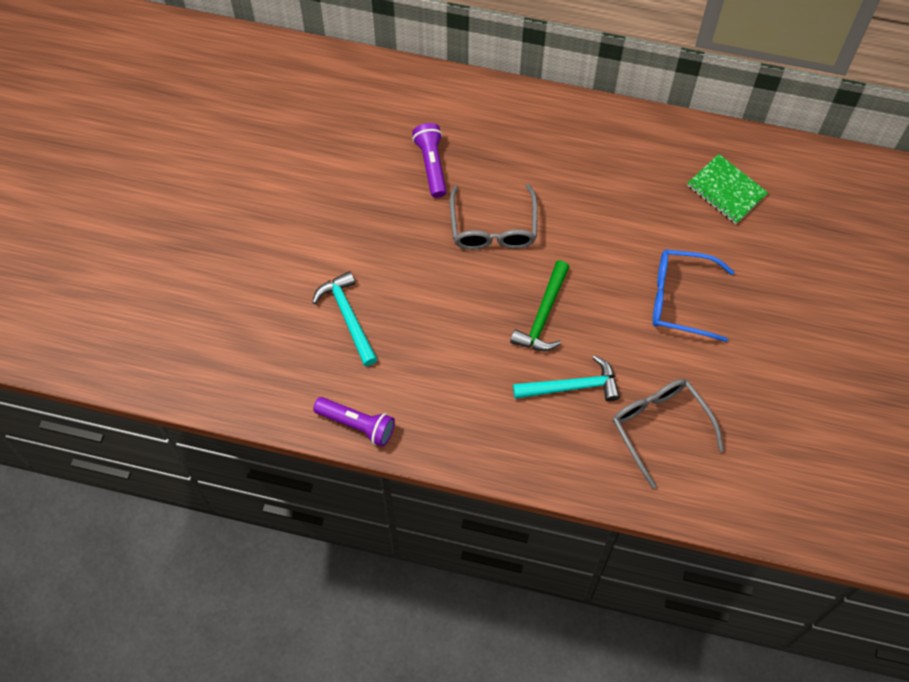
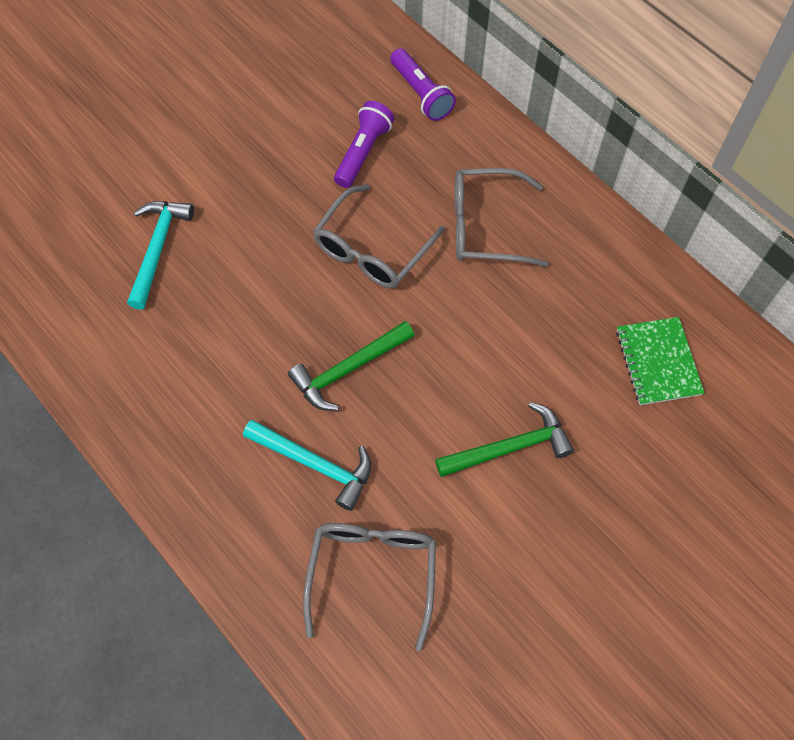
camera: 35 degrees right, 0 degrees up
(357, 424) = (74, 359): purple flashlight -> purple flashlight (421, 93)
(554, 167) = (485, 226): none -> grey glasses
(680, 299) = (510, 447): blue glasses -> green hammer

